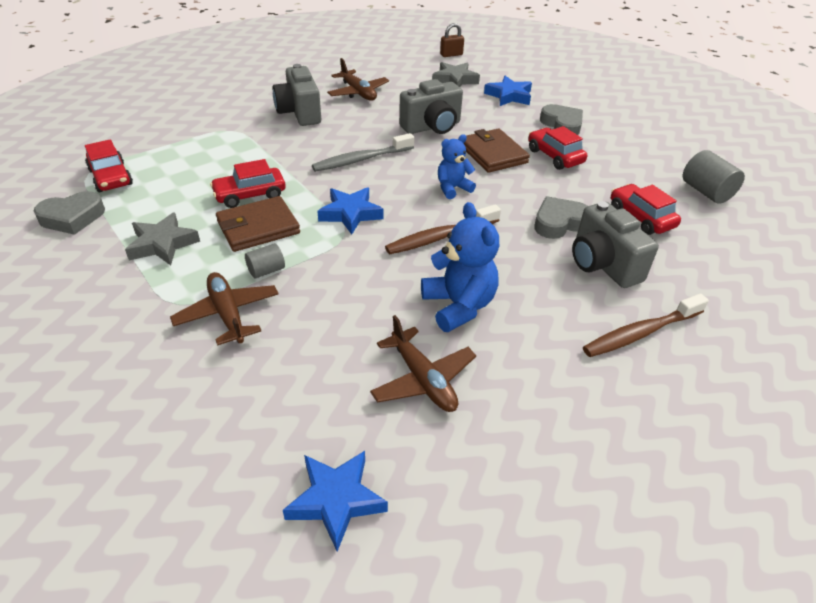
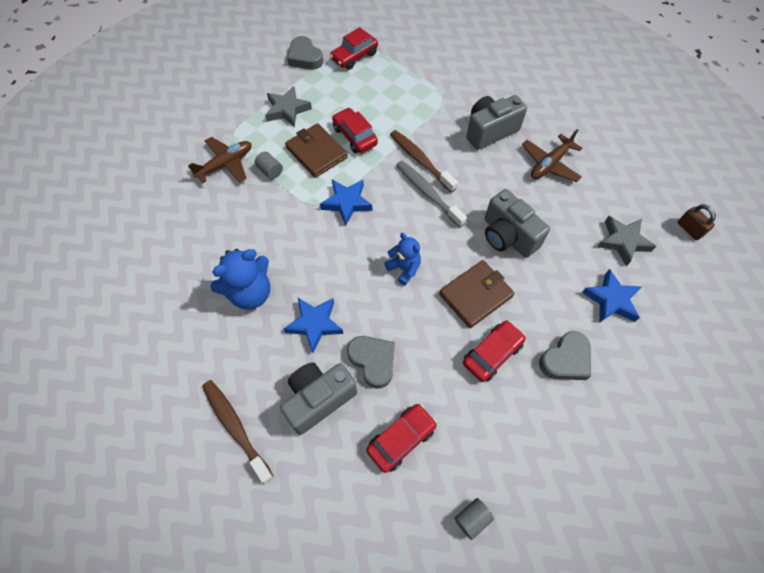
camera: 80 degrees right, 20 degrees up
(336, 500) = (91, 253): blue star -> blue star (314, 324)
(422, 379) = (178, 281): brown plane -> none
(440, 237) = (330, 269): brown toothbrush -> brown toothbrush (420, 160)
(706, 192) = (472, 519): grey cylinder -> grey cylinder, size x0.61

